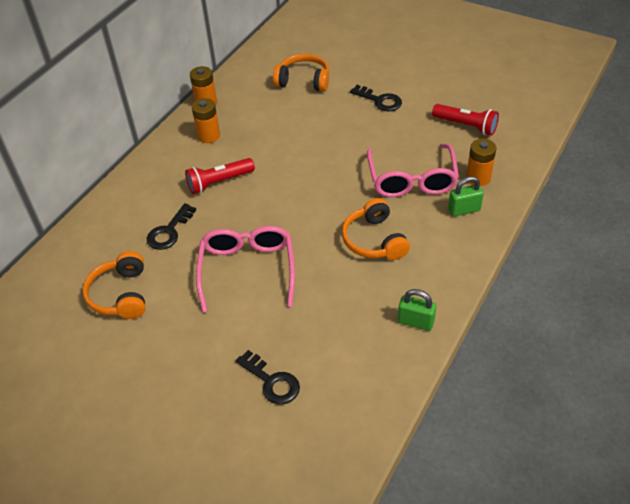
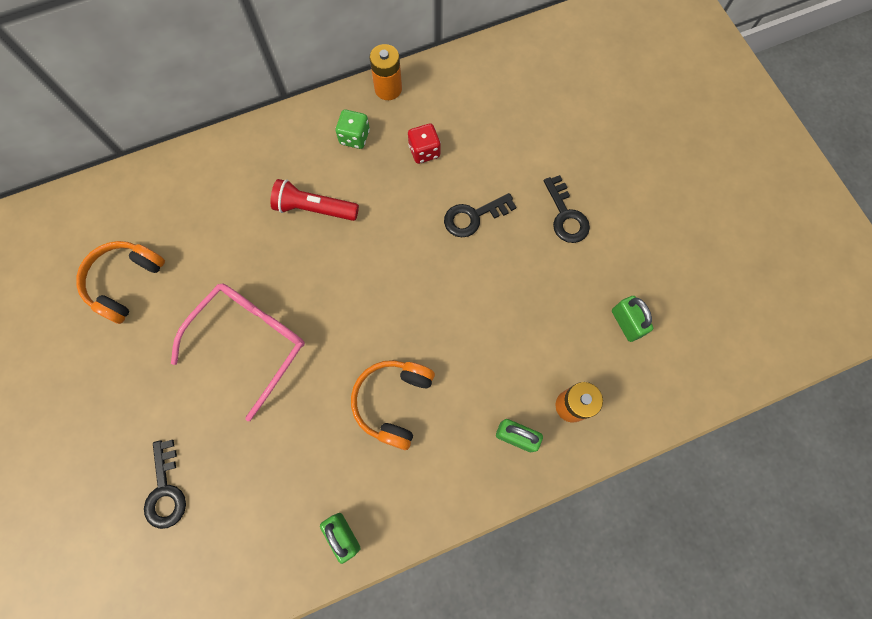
camera: 35 degrees right, 25 degrees up
(169, 231) = (222, 237): black key -> black key (473, 217)
(209, 136) = (354, 137): orange battery -> green dice
(262, 118) = (424, 151): none -> red dice
(303, 81) = (511, 127): orange headphones -> none
(412, 180) = (499, 353): pink glasses -> none
(466, 126) = (626, 323): red flashlight -> green padlock

